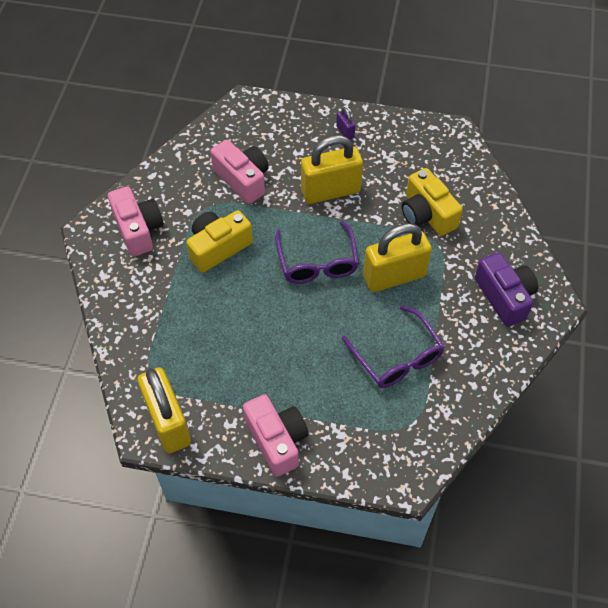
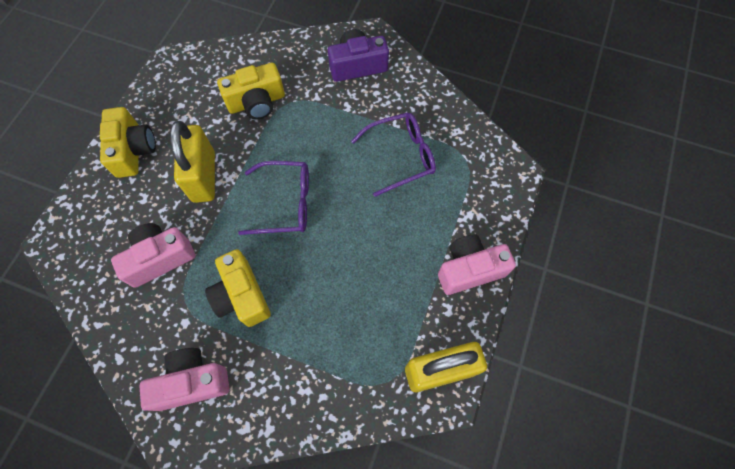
camera: 80 degrees left, 10 degrees up
(345, 132) = (133, 150): purple padlock -> yellow camera
(394, 276) = (317, 142): yellow padlock -> none

